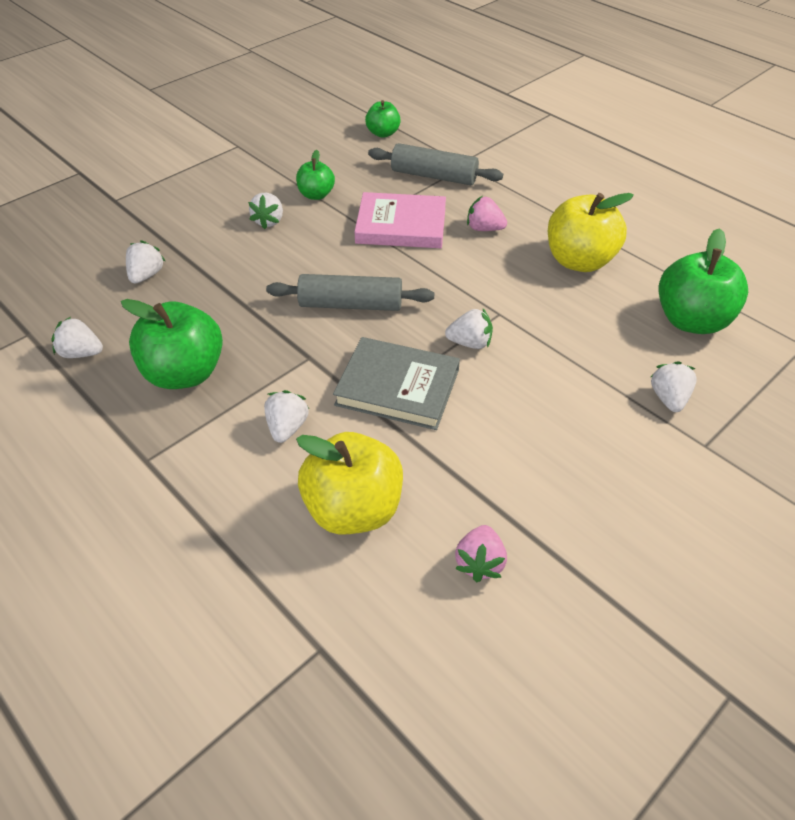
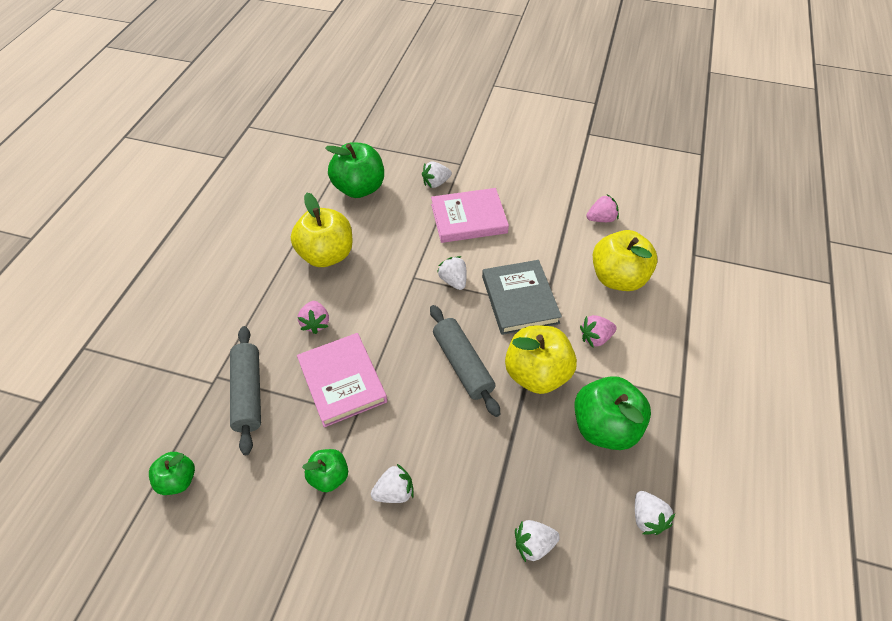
camera: 120 degrees left, 5 degrees up
(287, 427) = (595, 338): white strawberry -> pink strawberry
(290, 353) = (536, 374): none -> yellow apple
(572, 402) = (468, 218): none -> pink book

